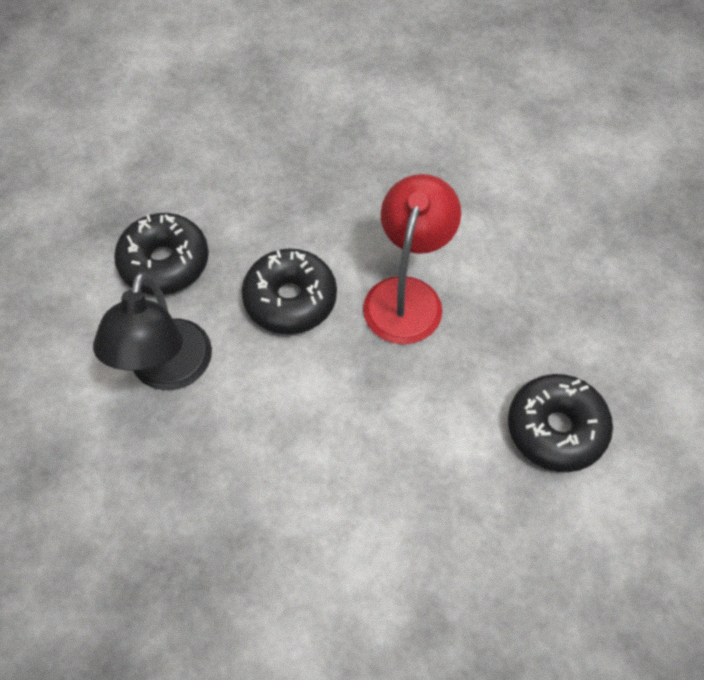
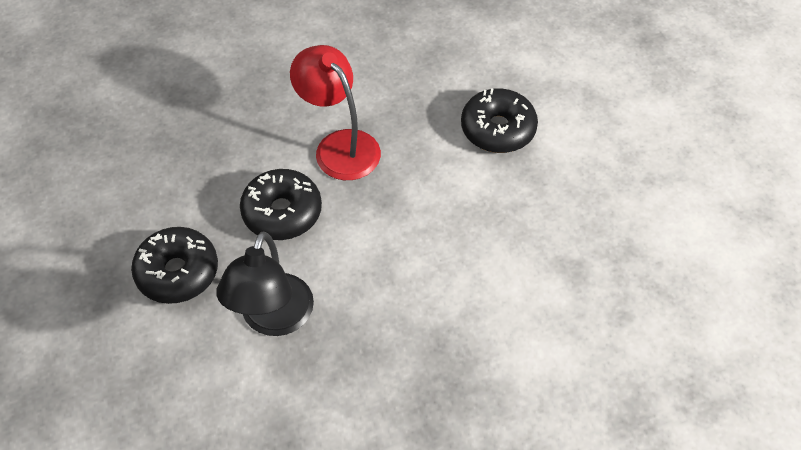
camera: 55 degrees left, 5 degrees down
(167, 371) = (273, 319): black lamp -> black lamp turned 60 degrees clockwise

